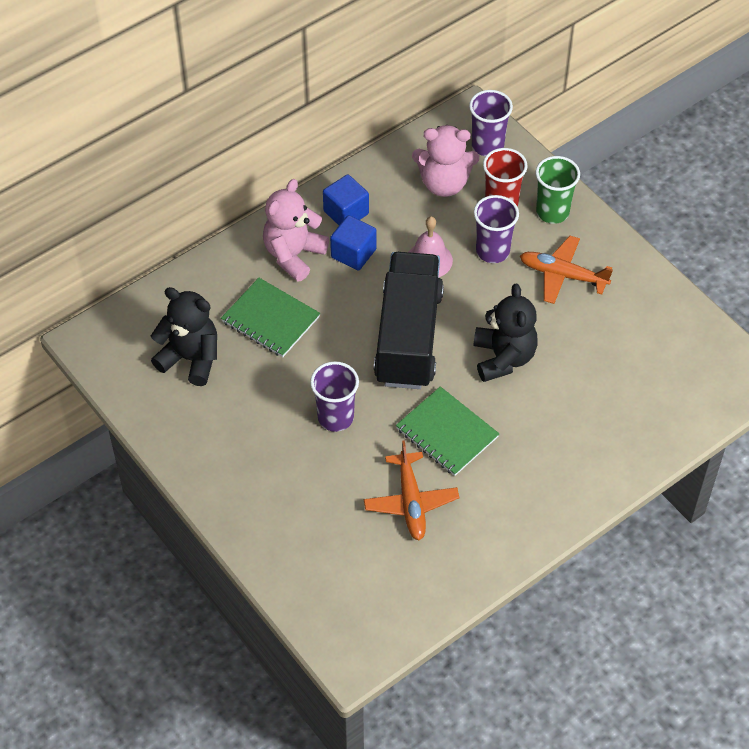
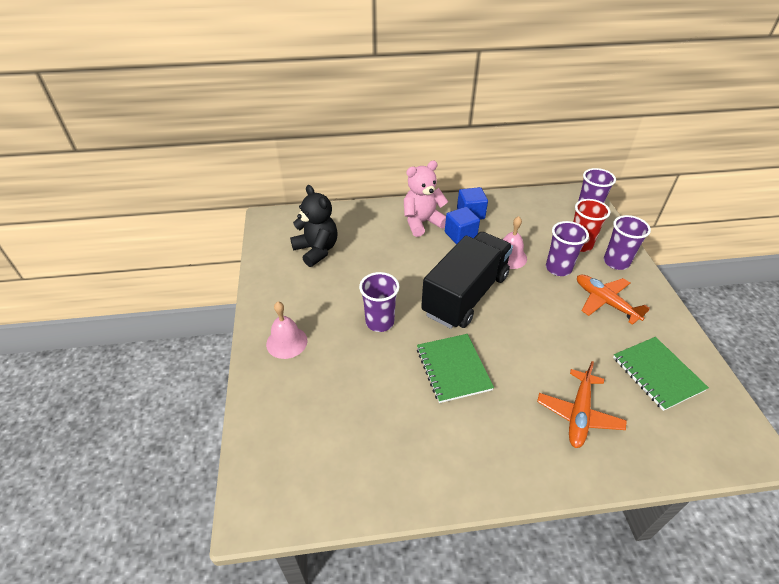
camera: 30 degrees right, 10 degrees down
(251, 491) = (286, 342): none -> pink bell
(270, 319) = (381, 249): green notebook -> green notebook (657, 374)
(411, 502) = (392, 406): orange plane -> orange plane (578, 414)
(444, 183) = (545, 221): pink teddy bear -> none
(503, 358) = (529, 336): black teddy bear -> none
(552, 212) = (616, 262): green cup -> purple cup

